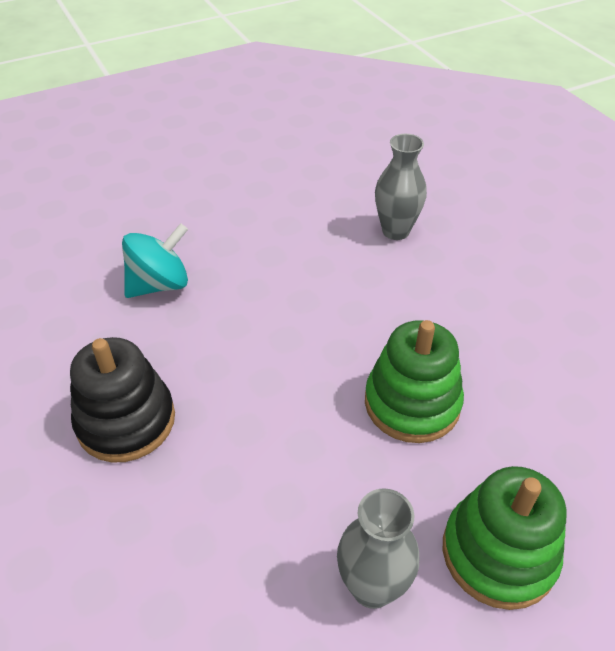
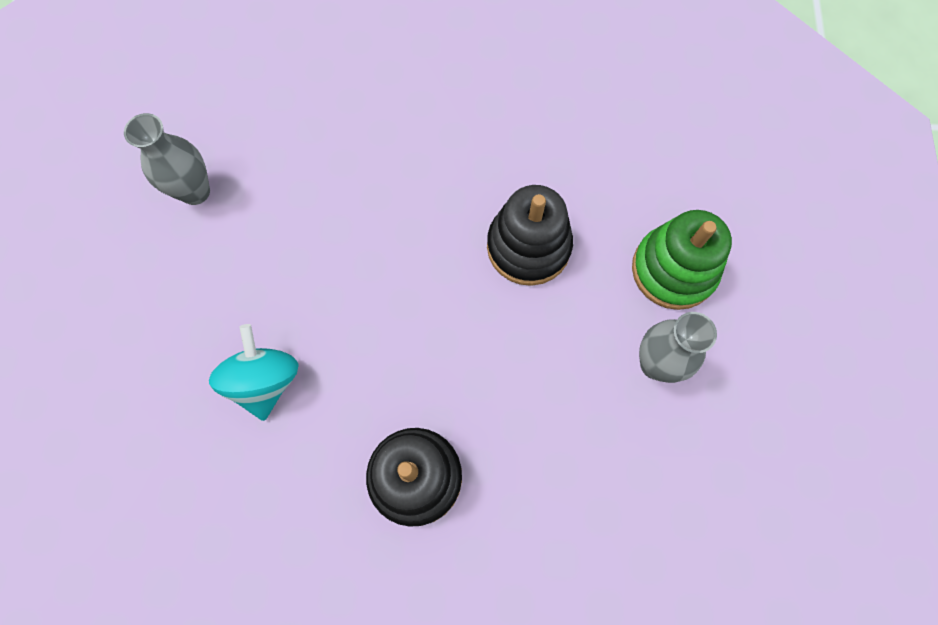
camera: 60 degrees left, 25 degrees up
(395, 231) = (336, 139): grey vase -> grey vase (195, 191)
(412, 403) = (528, 247): green stacking toy -> black stacking toy

